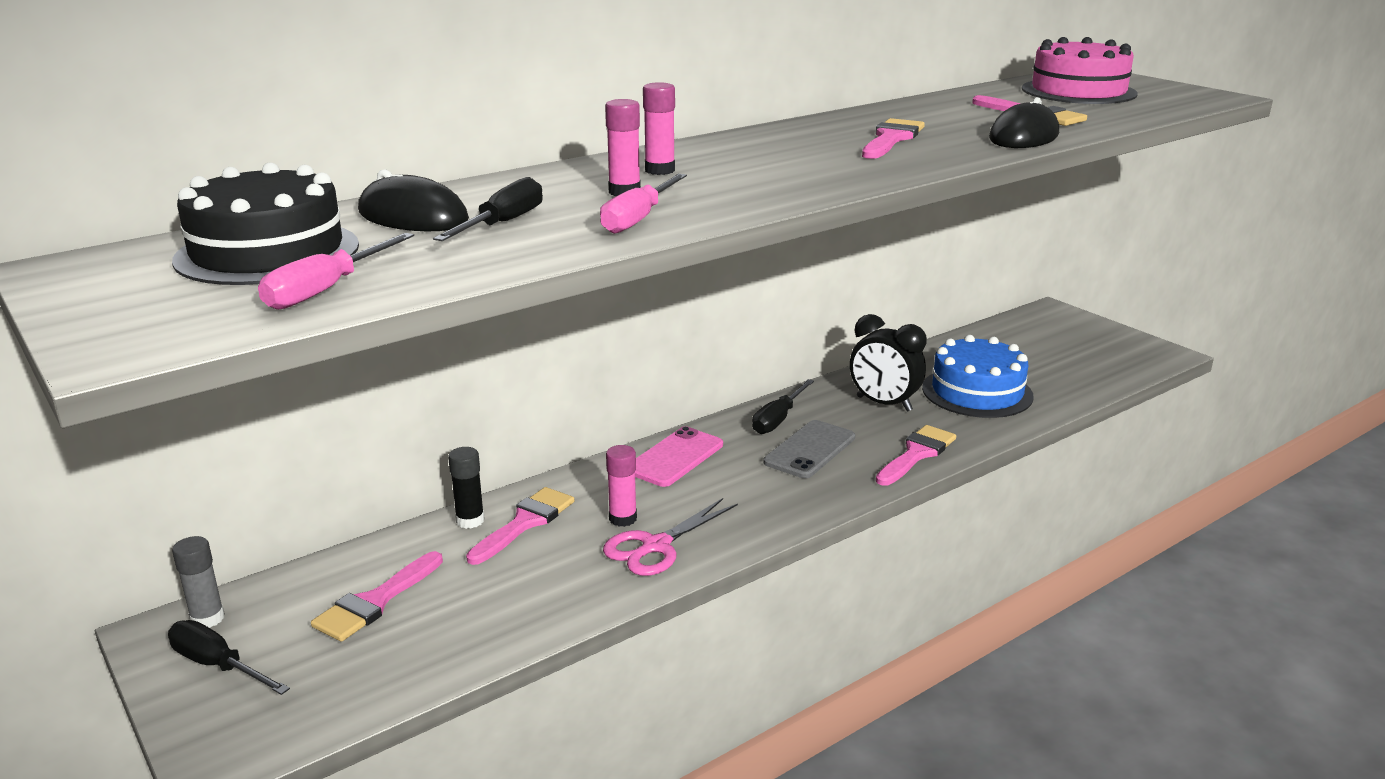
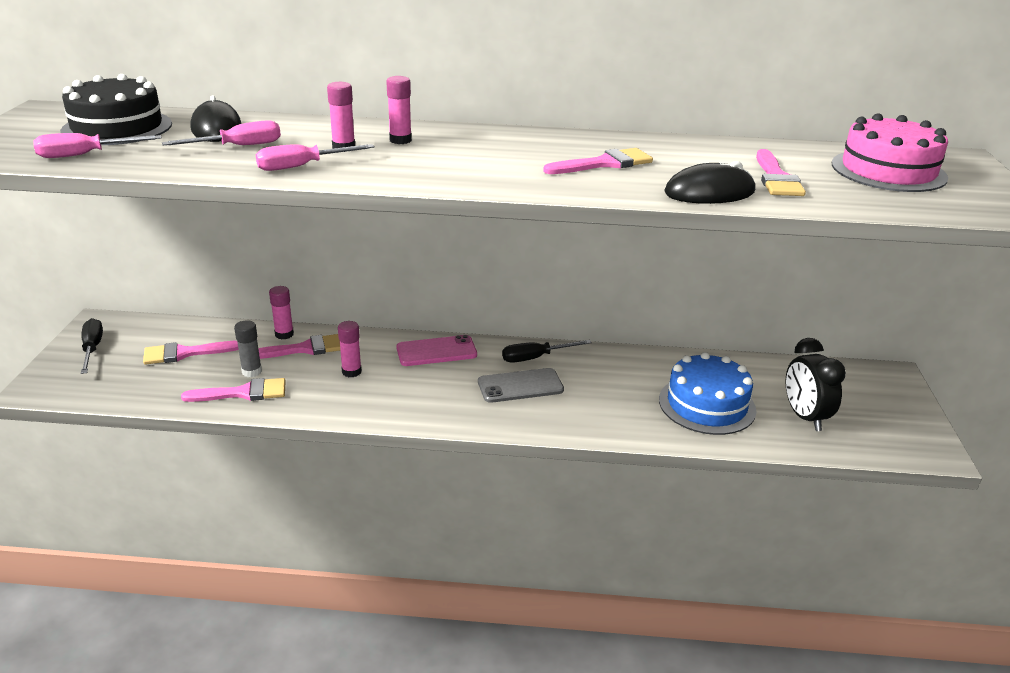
camera: 40 degrees right, 5 degrees up
(207, 618) = (120, 325): grey glue stick -> grey glue stick (252, 371)
(470, 520) = (284, 334): black glue stick -> pink glue stick
(503, 224) = (239, 146): black screwdriver -> pink screwdriver
(656, 546) = (341, 395): pink scissors -> none
(884, 404) = (622, 381): black clock -> black clock (804, 417)
(917, 454) = (583, 423): pink brush -> pink brush (243, 393)

